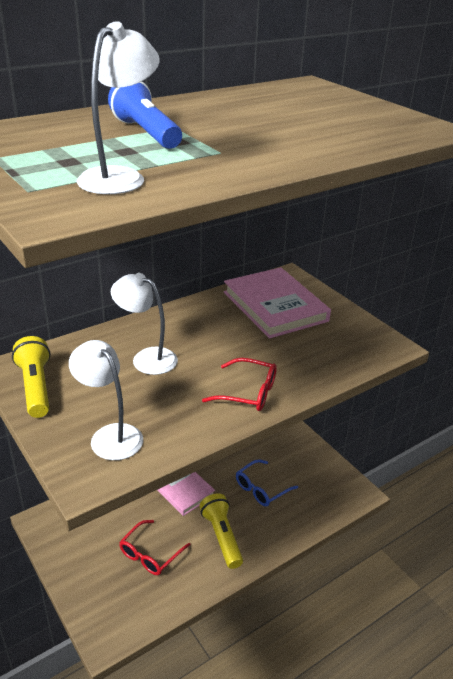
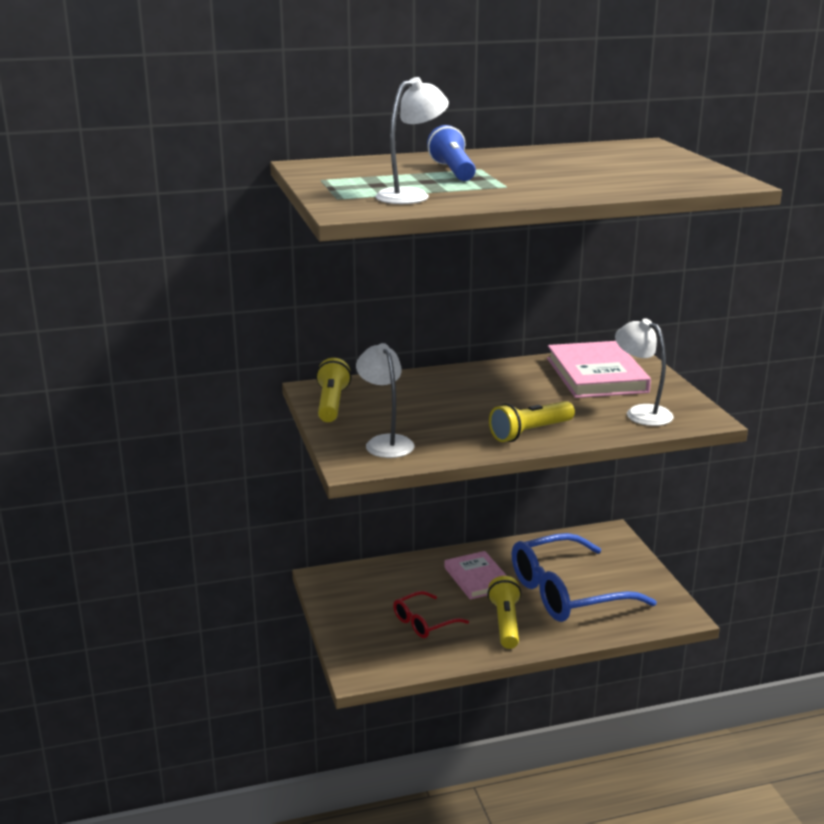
camera: 20 degrees right, 10 degrees down
(146, 358) = (443, 397): white lamp -> white lamp (641, 412)
(248, 392) = (530, 432): red glasses -> yellow flashlight
(261, 488) = (567, 593): blue glasses -> blue glasses, size x2.04

